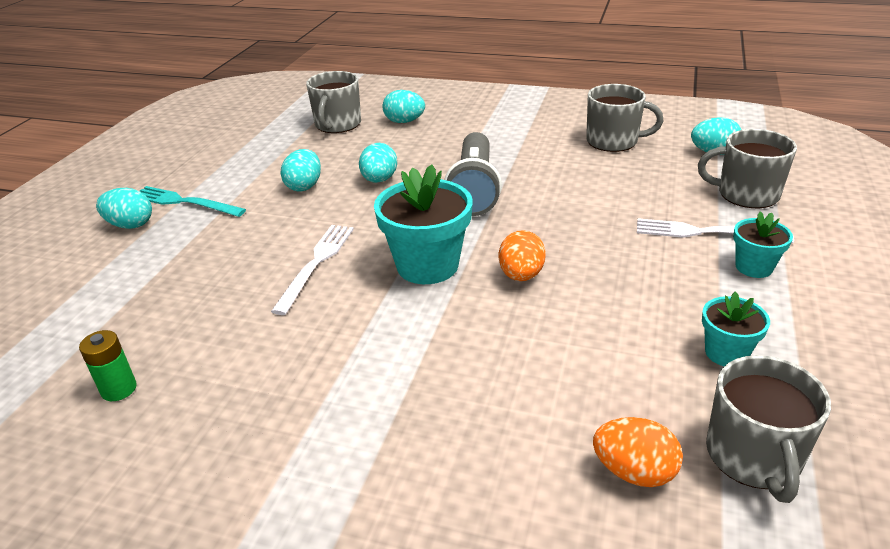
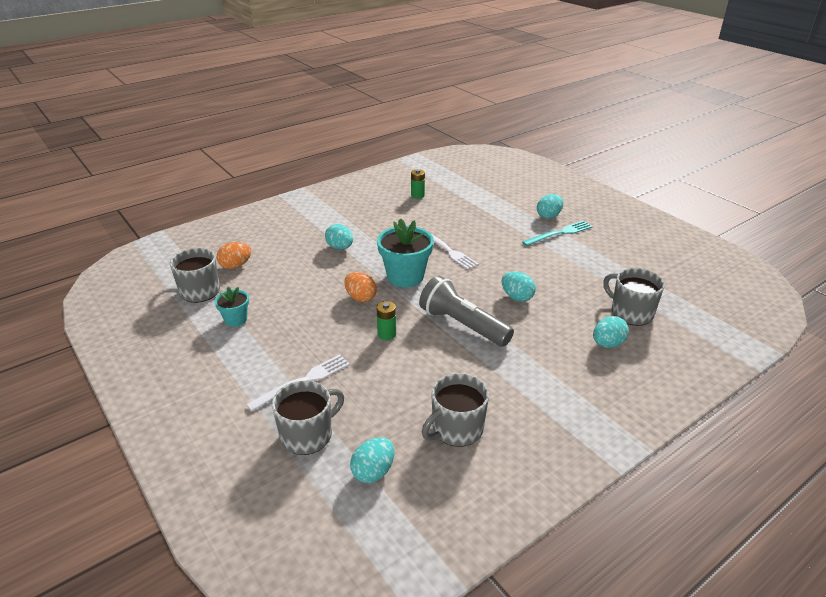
camera: 125 degrees right, 0 degrees up
(304, 186) = (538, 271): turquoise egg -> turquoise egg (340, 248)
(558, 223) = (386, 334): none -> green battery
(754, 267) = (257, 373): turquoise flower pot -> none

